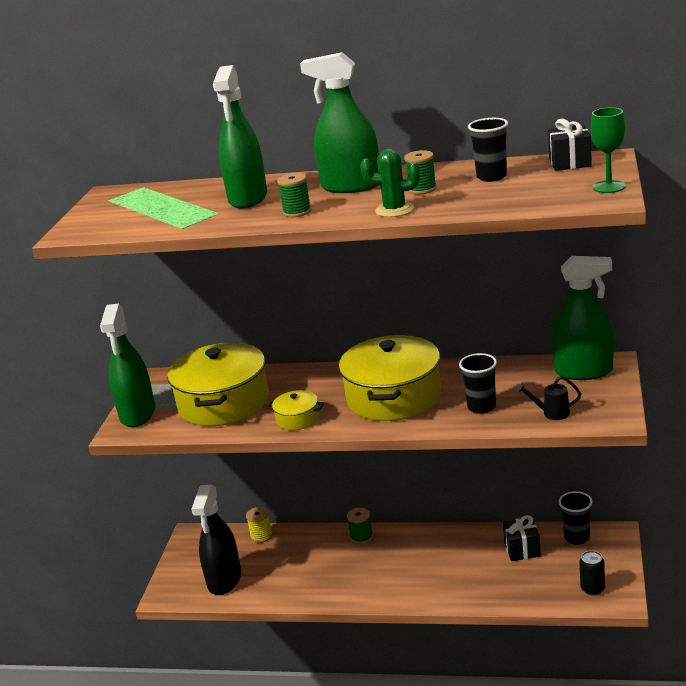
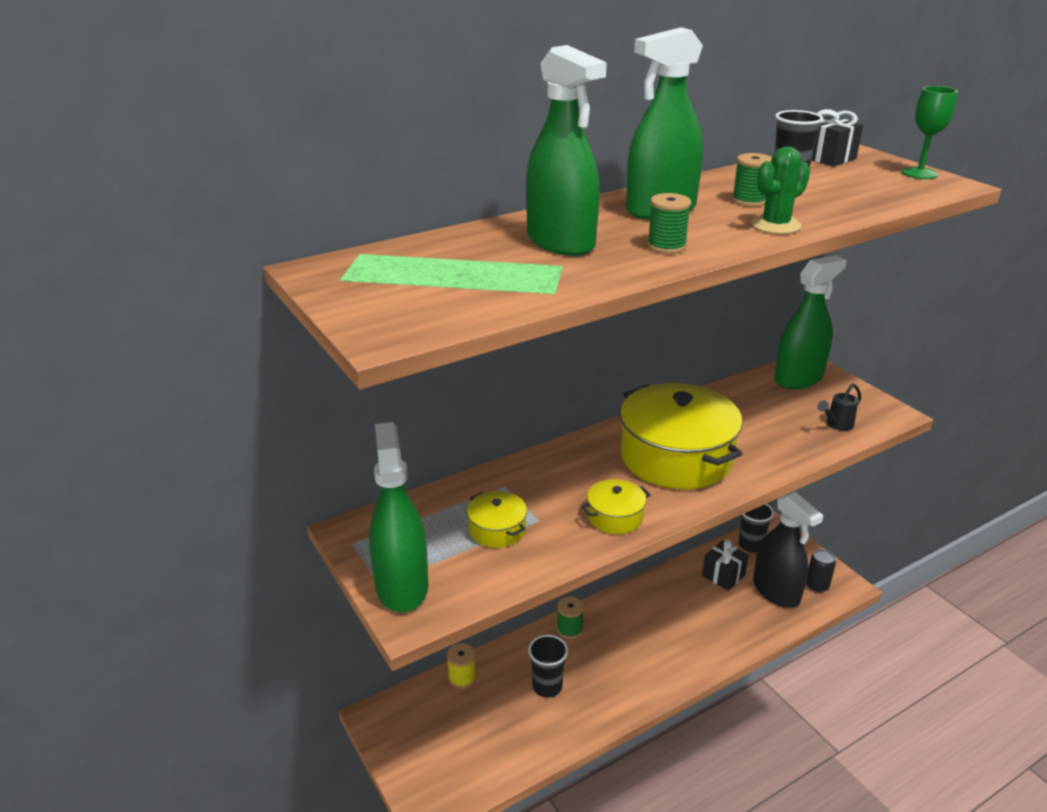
camera: 45 degrees left, 5 degrees up
(138, 414) = (402, 586): green spray bottle -> green spray bottle turned 150 degrees counterclockwise
(223, 403) = (497, 530): yellow pot -> yellow pot, size x0.45
(224, 580) = (480, 750): black spray bottle -> black spray bottle (776, 591)
(481, 407) = (771, 439): black cup -> black cup (547, 686)

